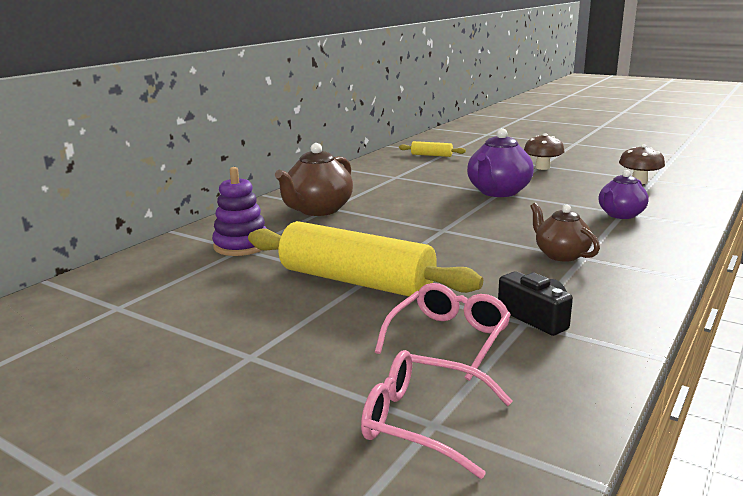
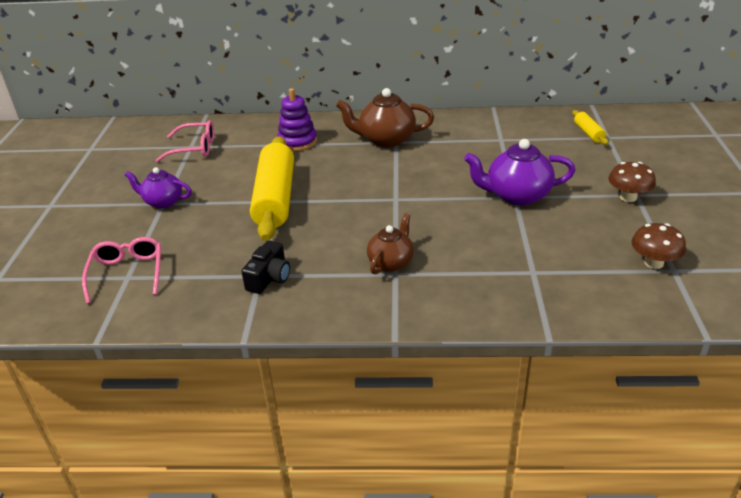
camera: 60 degrees right, 15 degrees up
(449, 338) = (220, 254): pink glasses -> pink glasses (194, 148)
(620, 215) = (524, 271): purple teapot -> purple teapot (163, 202)

